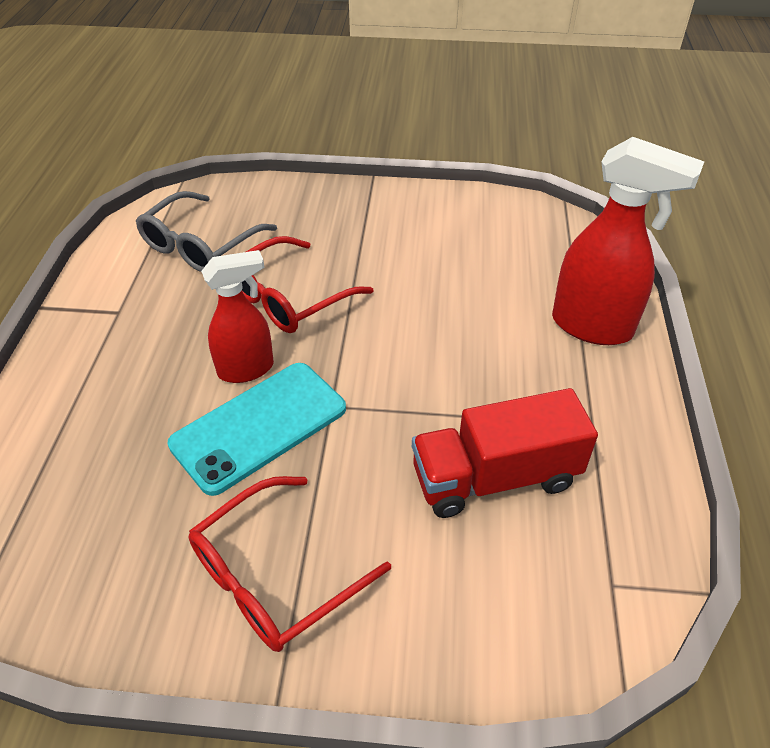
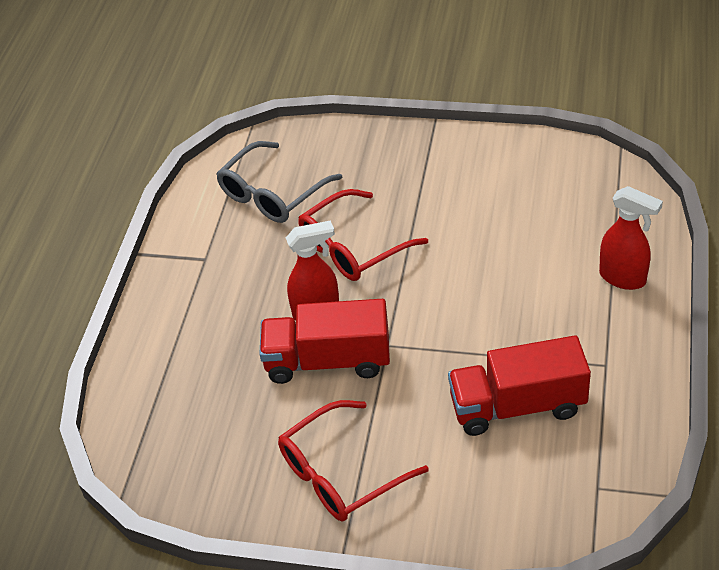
camera: 10 degrees right, 0 degrees up
(259, 426) = (328, 361): turquoise phone -> red truck
(593, 327) = (623, 278): red spray bottle -> red spray bottle, size x0.66

